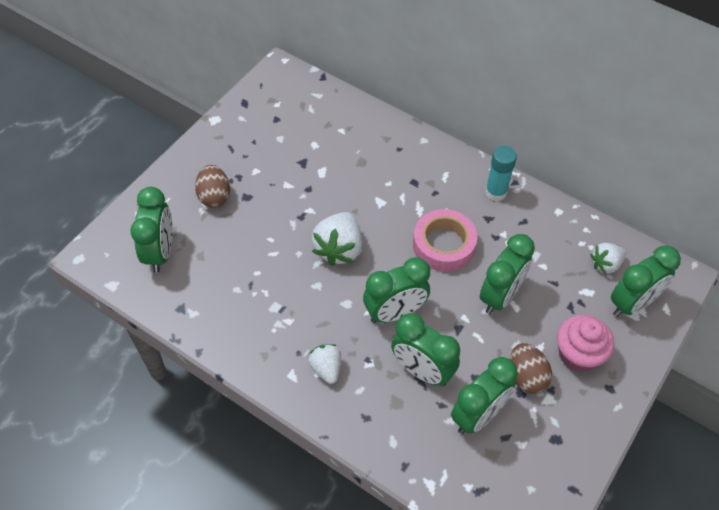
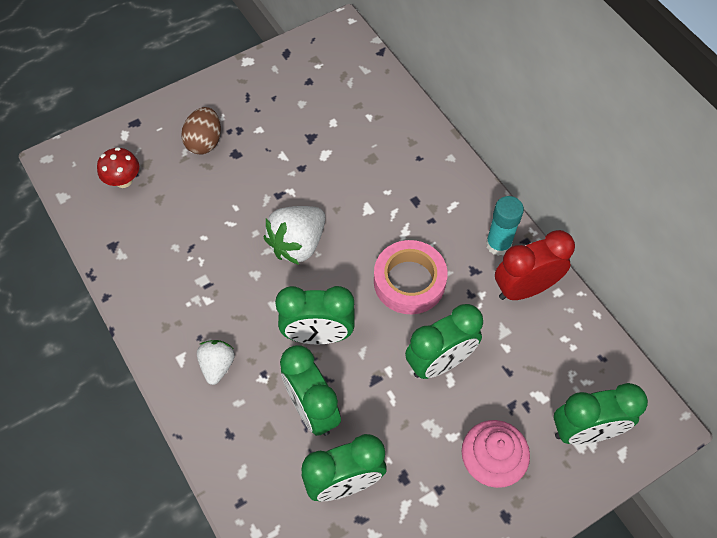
camera: 25 degrees right, 5 degrees up
(160, 252) = (123, 180): green clock -> red mushroom
(526, 377) = (419, 463): brown egg -> none
(533, 217) = (524, 288): none -> red clock
(605, 264) = (578, 374): white strawberry -> none

